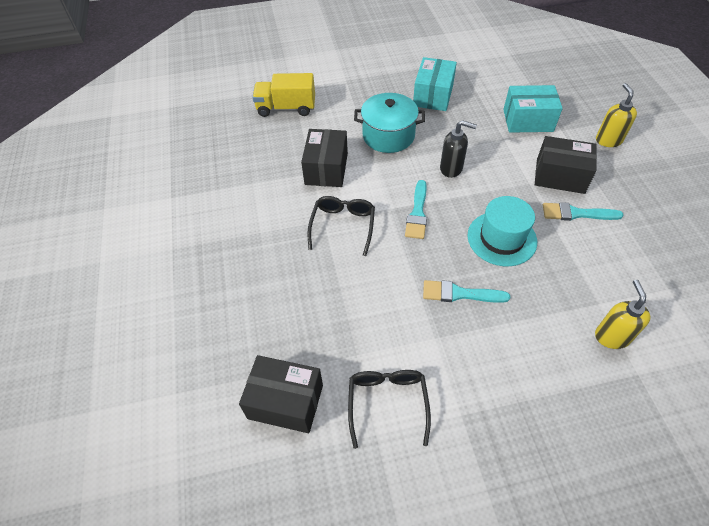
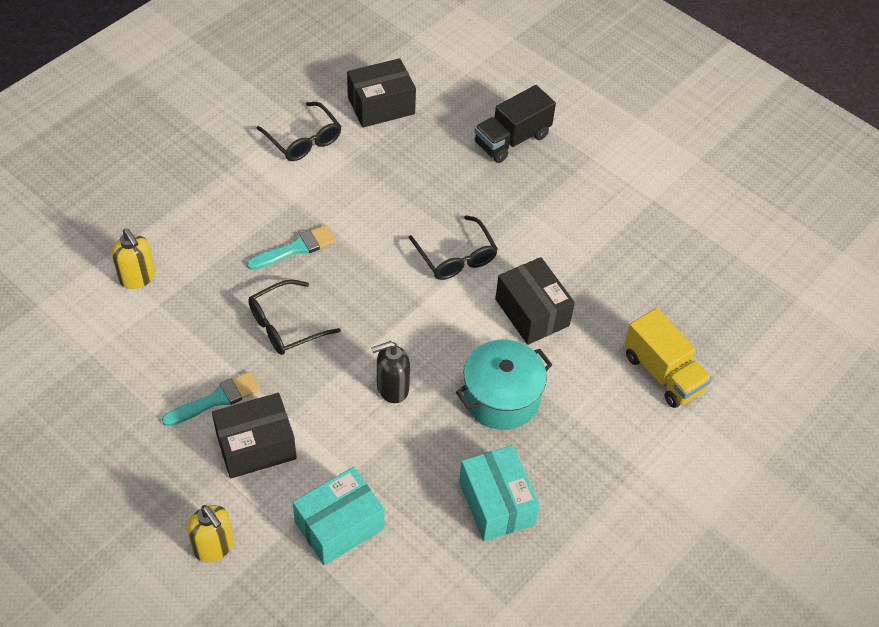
camera: 140 degrees right, 0 degrees up
(210, 297) = (512, 139): none -> black truck
(286, 108) = (662, 373): yellow truck -> yellow truck turned 90 degrees clockwise
(417, 213) = (391, 310): turquoise brush -> none
(501, 238) = (285, 325): turquoise hat -> black glasses

